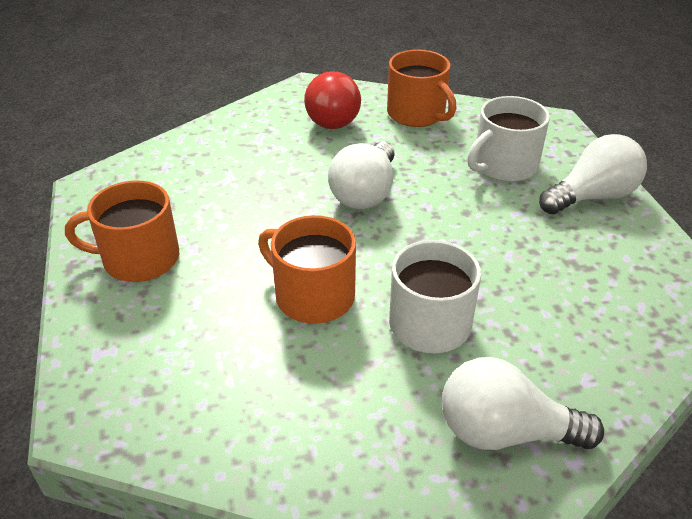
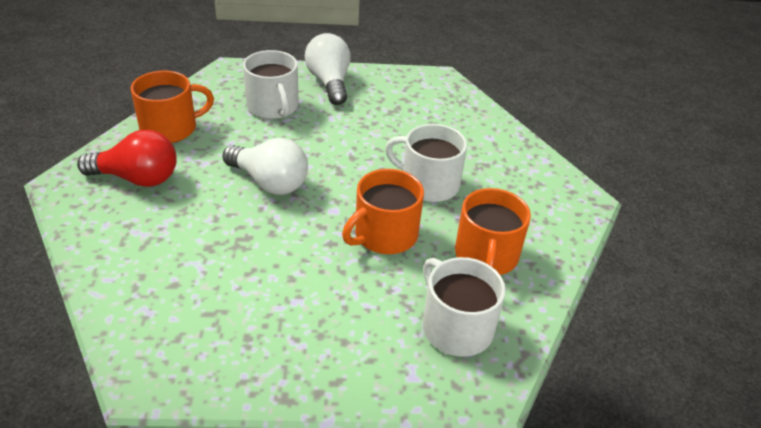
camera: 80 degrees left, 0 degrees up
(139, 259) = (296, 341): orange mug -> orange mug (486, 256)
(173, 382) = (456, 327): none -> white mug
(504, 432) = (522, 178): white light bulb -> none

